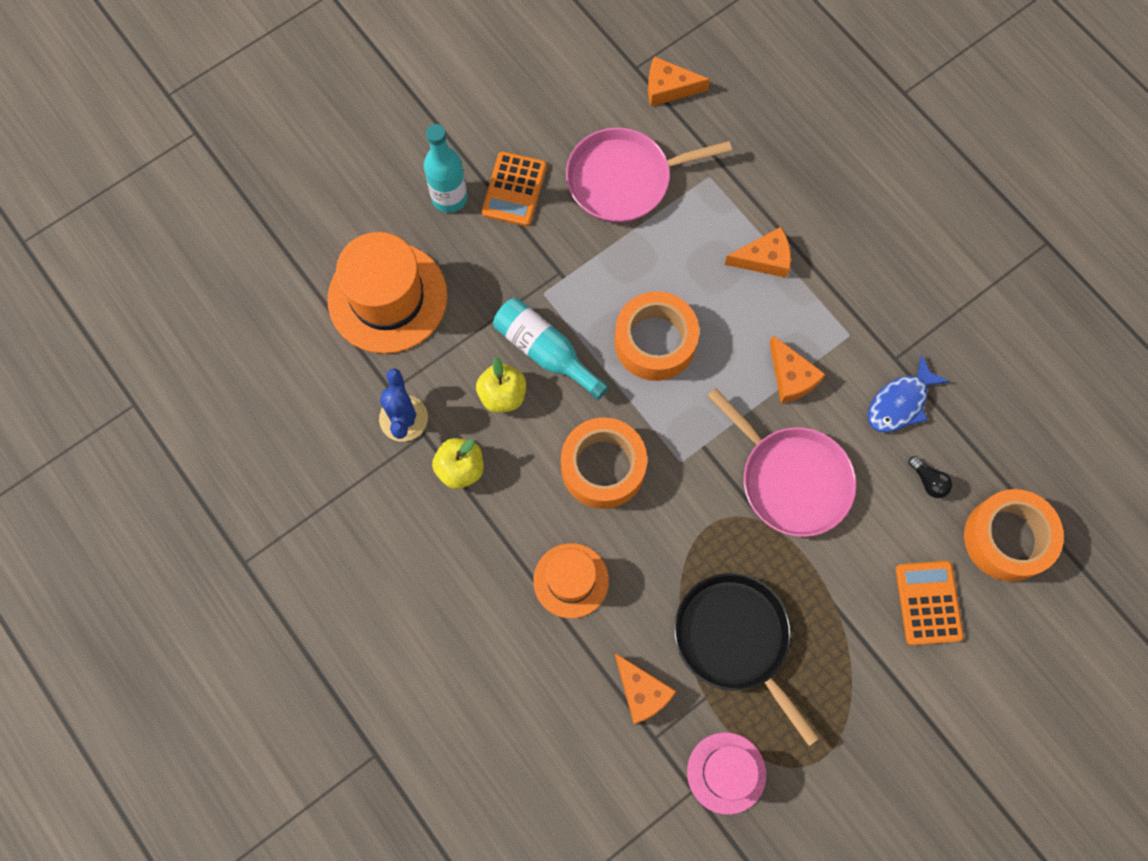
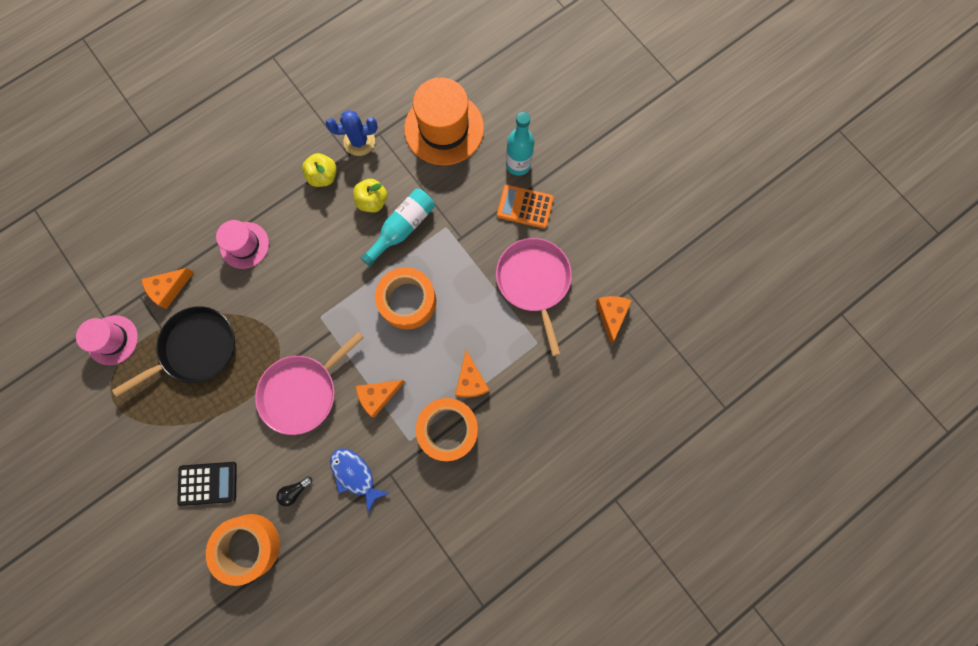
camera: 90 degrees right, 5 degrees up
(571, 580) = (244, 245): orange hat -> pink hat
(603, 467) = (319, 265): orange tape -> orange tape (448, 429)
(928, 603) = (208, 483): orange calculator -> black calculator

